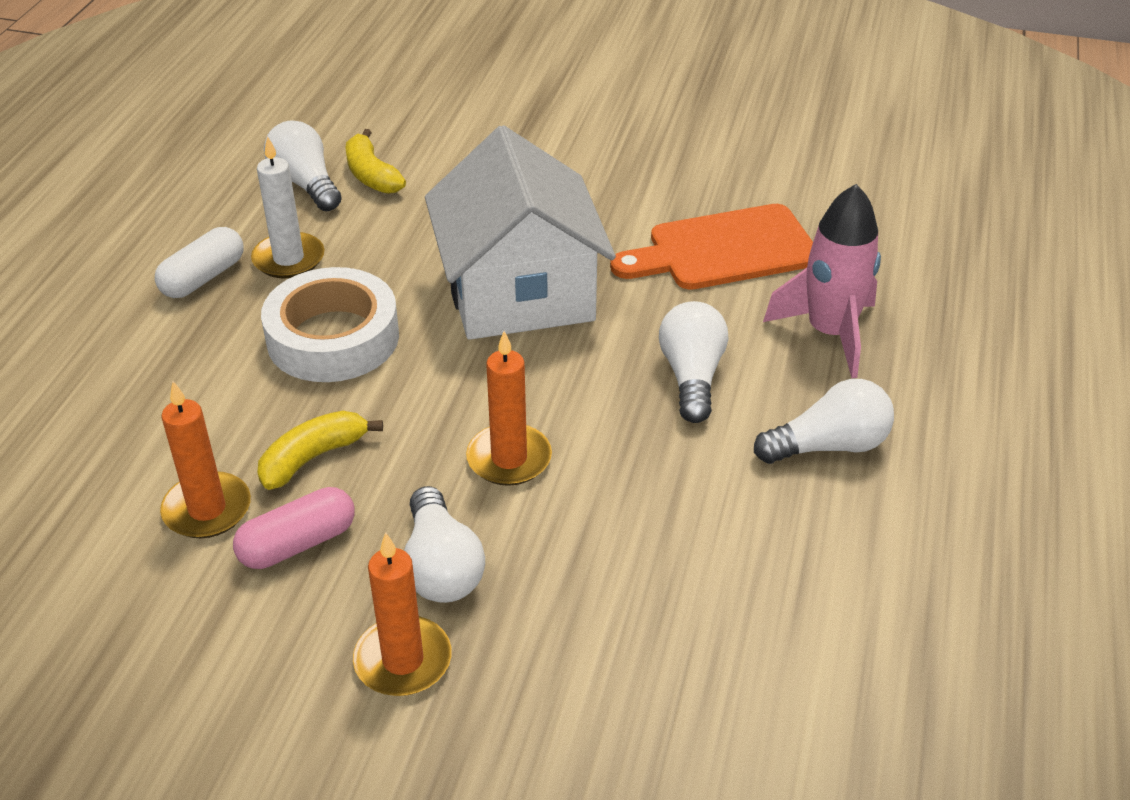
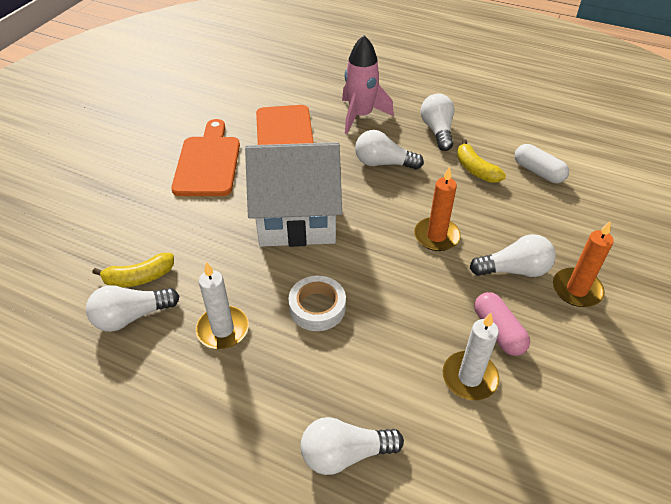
camera: 80 degrees left, 5 degrees up
(94, 391) = (345, 454): none -> white light bulb
(203, 278) = (227, 383): white capsule -> white capsule (538, 172)
(207, 509) = (469, 377): orange candle -> white candle
(313, 458) = (428, 321): yellow banana -> yellow banana (475, 169)
(333, 338) = (317, 307): white tape -> white tape, size x0.65
(623, 184) = (208, 162): none -> orange cutting board

